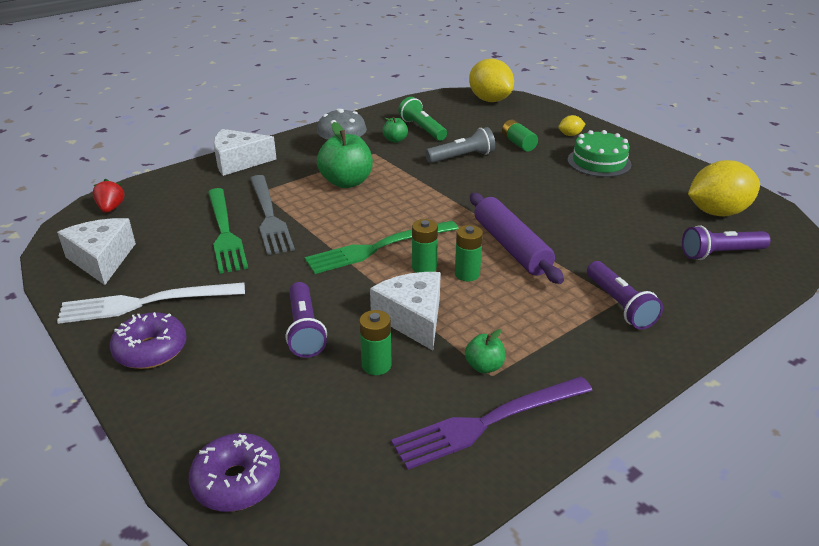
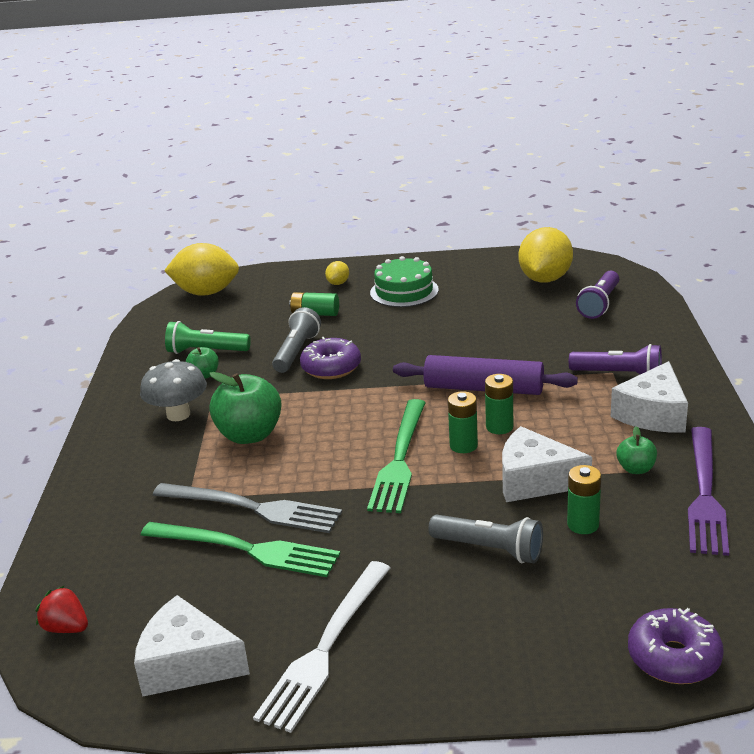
camera: 50 degrees left, 5 degrees down
(151, 350) = (421, 665): purple donut -> purple donut (331, 368)
(238, 162) = (95, 493): white cheese -> white cheese (653, 414)
(305, 330) = (489, 549): purple flashlight -> grey flashlight

